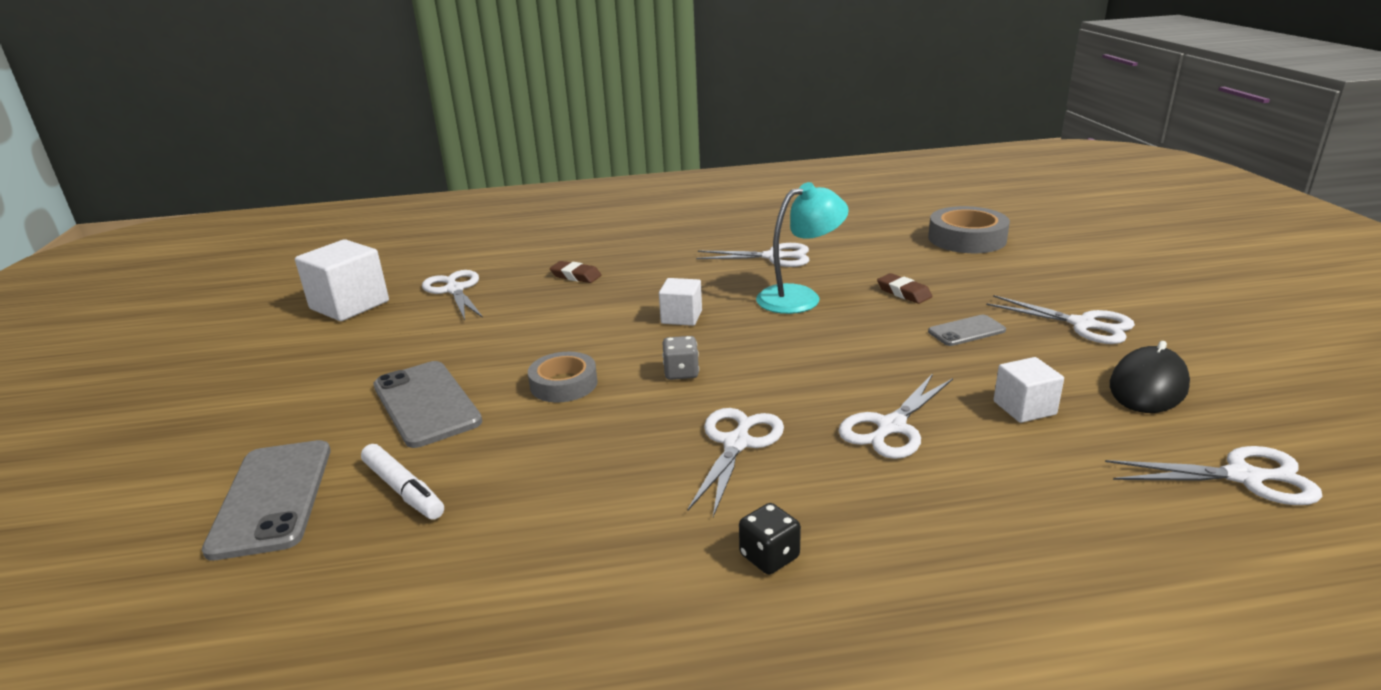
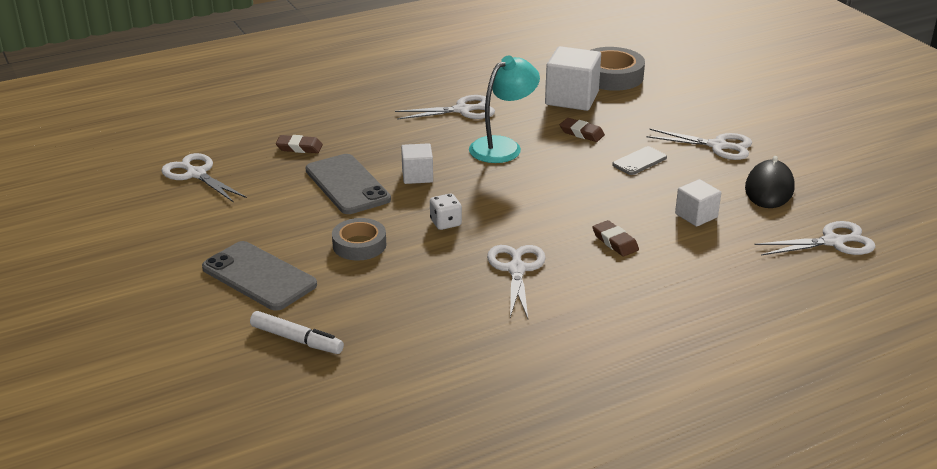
camera: 20 degrees left, 5 degrees up
(272, 498) = (199, 362): grey phone -> grey phone (347, 185)
(349, 305) = (107, 201): white cube -> white cube (571, 98)
(681, 372) = (445, 223): grey dice -> white dice
(769, 556) = (575, 336): black dice -> none
(891, 427) = (615, 242): white scissors -> brown eraser

